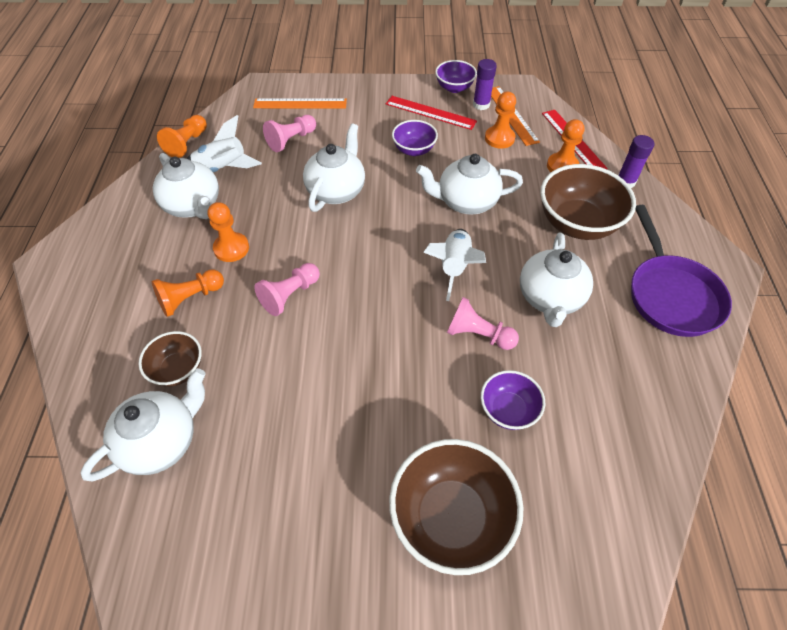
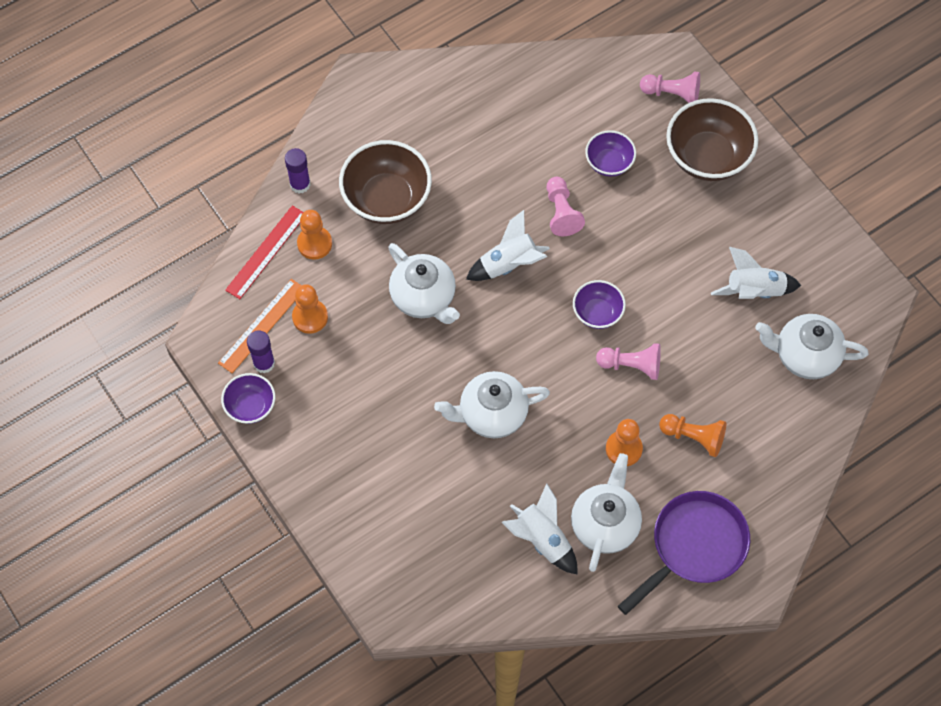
camera: 125 degrees left, 10 degrees up
(178, 369) = (753, 391): brown bowl -> none
(187, 144) = (535, 606): orange pawn -> none
(264, 444) = (754, 291): none -> white rocket
(291, 140) = (454, 508): pink pawn -> pink pawn (672, 94)
(300, 104) = (391, 545): orange ruler -> none
(414, 150) = (384, 383): purple bowl -> purple bowl (597, 313)
(430, 112) = (312, 404): red ruler -> none
(550, 298) = (488, 182): white teapot -> none
(671, 295) = (421, 105): purple pan -> purple pan (694, 546)

